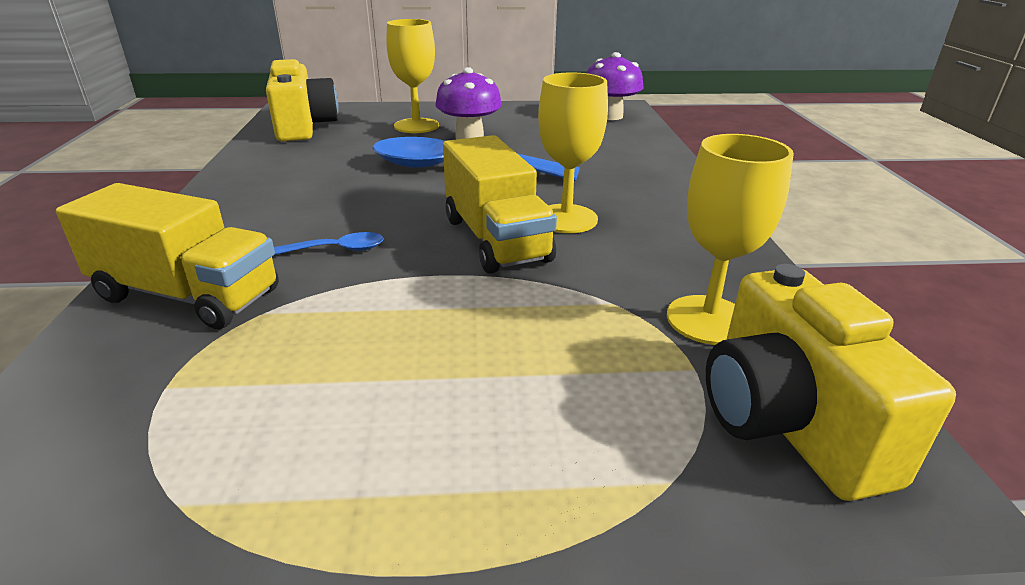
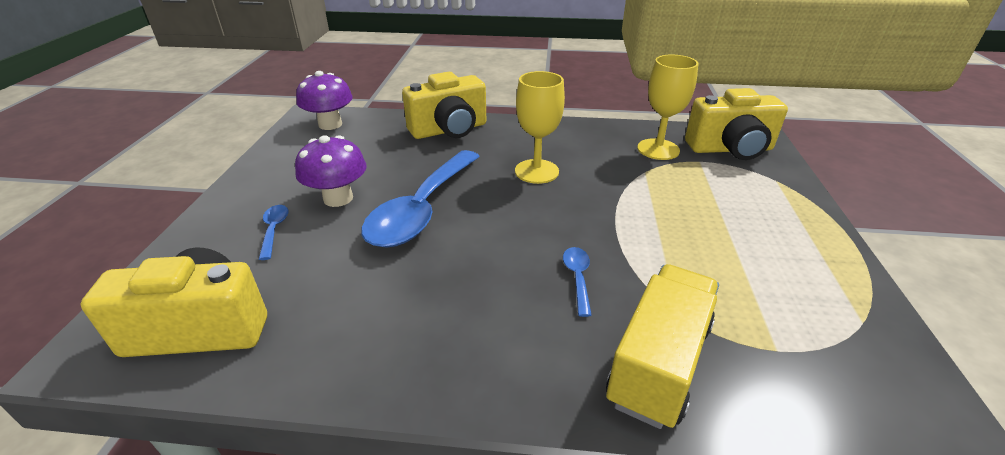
camera: 80 degrees left, 5 degrees up
(416, 126) = (274, 230): yellow goblet -> blue spoon
(495, 239) = (565, 202): yellow truck -> none
(643, 164) = (449, 130): none -> yellow camera

